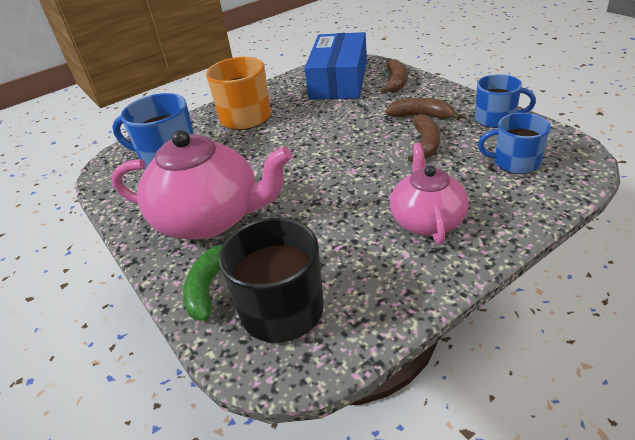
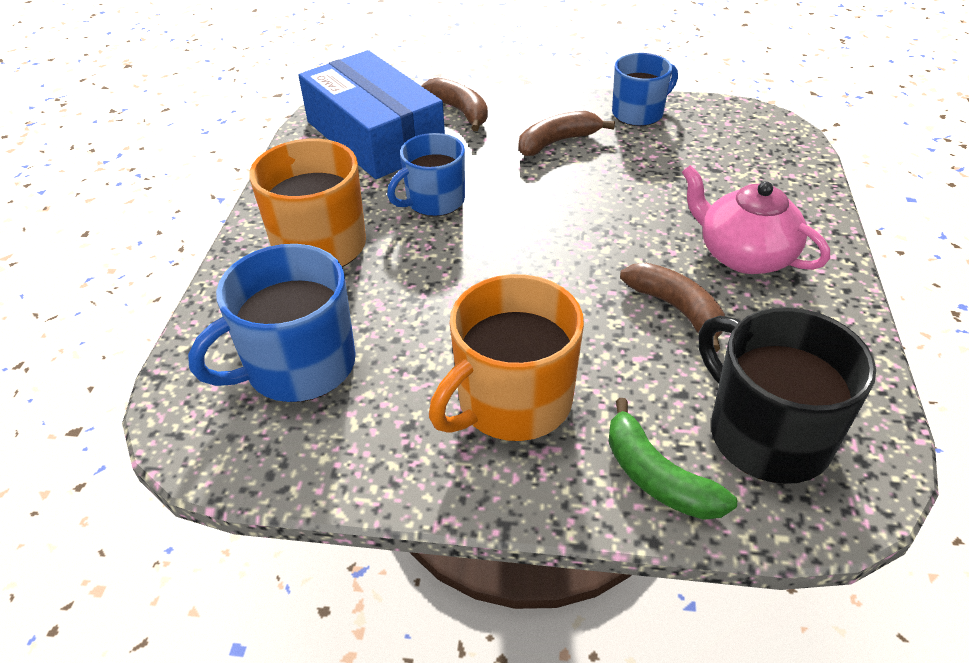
camera: 50 degrees left, 5 degrees up
(210, 218) = (512, 402): pink teapot -> orange mug
(425, 144) = (614, 173): brown banana -> brown banana (676, 309)
(515, 162) = (726, 153): blue mug -> blue mug (434, 201)

